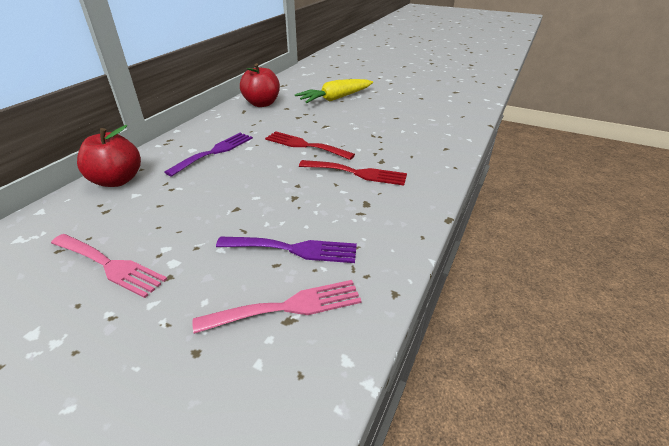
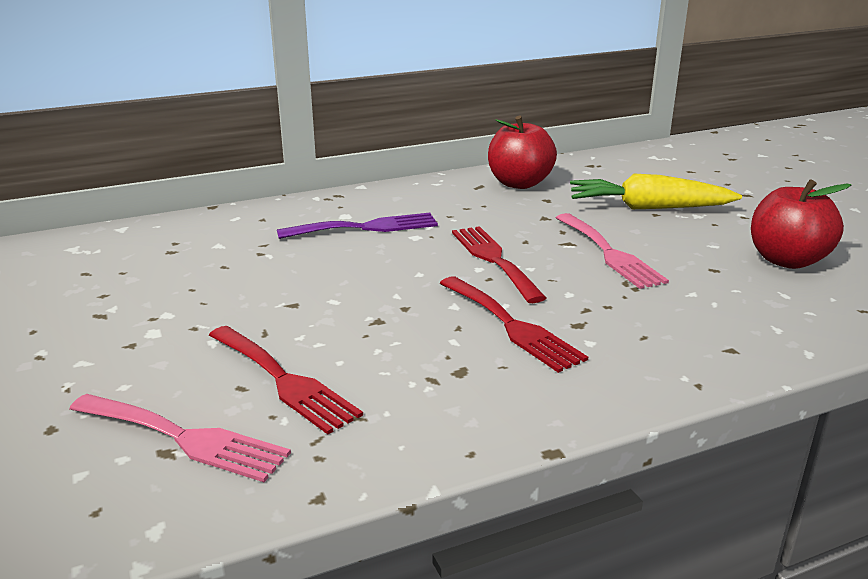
camera: 40 degrees right, 10 degrees down
(110, 265) = (101, 307): pink fork -> pink fork (610, 253)
(117, 180) = (223, 223): red apple -> red apple (787, 260)
(294, 249) = (284, 381): purple fork -> red fork

